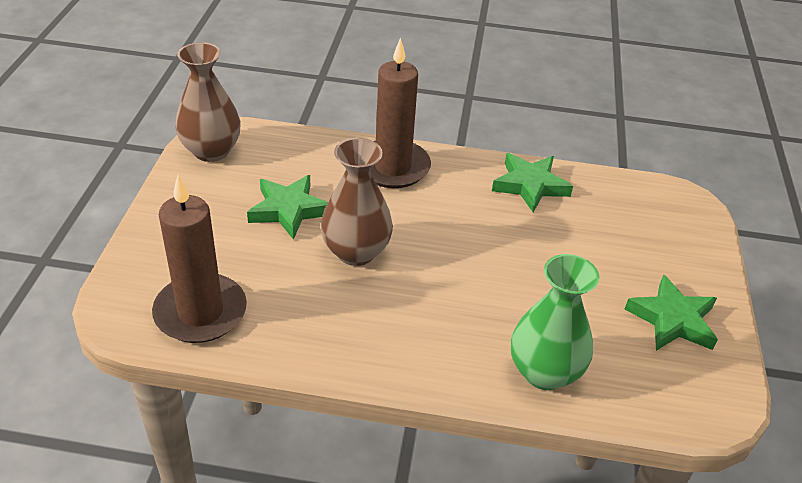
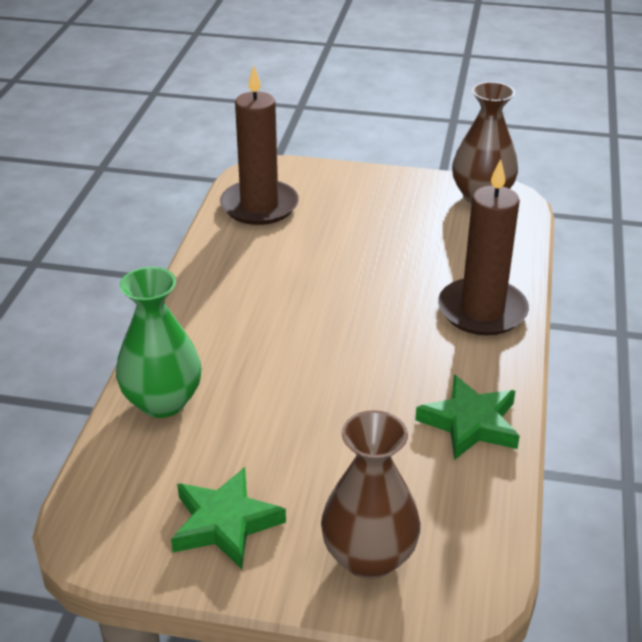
camera: 95 degrees right, 5 degrees down
(289, 210) = (396, 244): green star -> none
(356, 252) = (337, 285): brown vase -> brown vase (369, 557)

